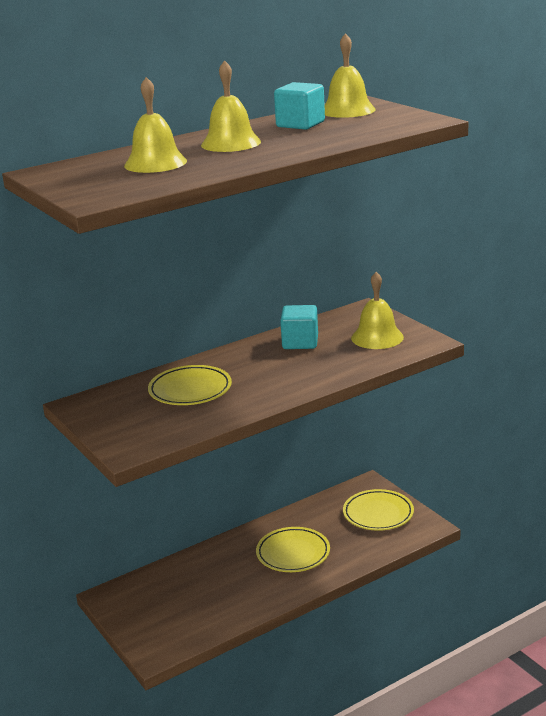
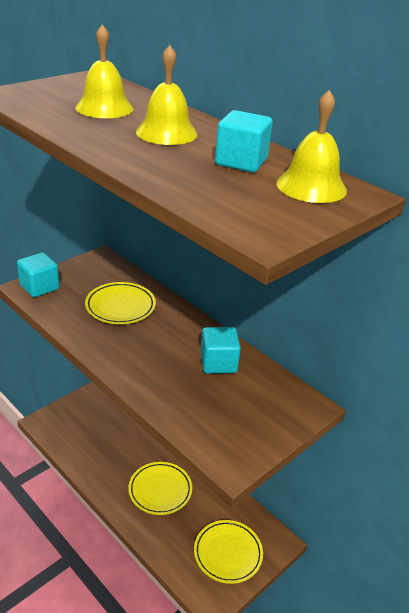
camera: 75 degrees right, 10 degrees up
(130, 441) = (39, 287): none -> turquoise cube
(377, 337) = (237, 419): yellow bell -> none

